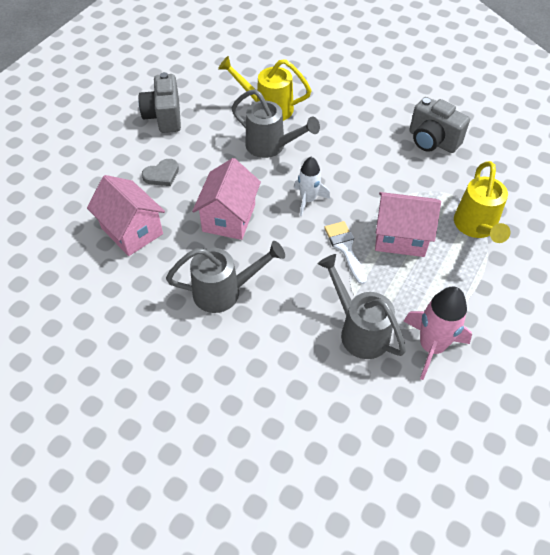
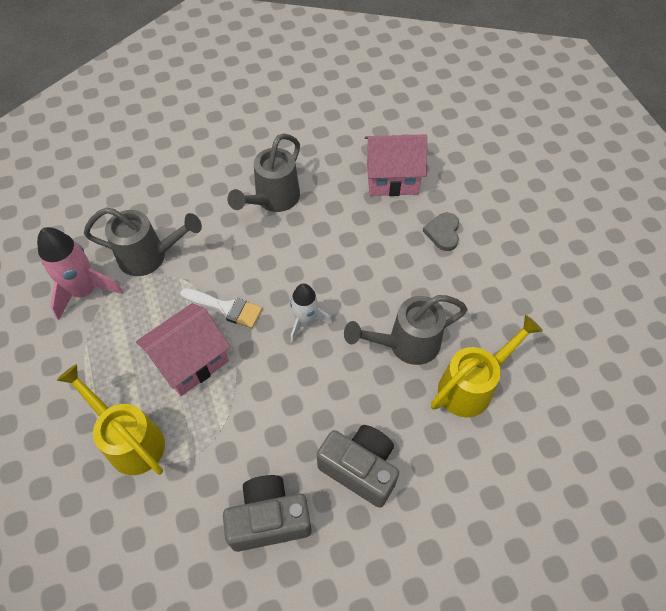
camera: 130 degrees right, 5 degrees up
(164, 117) = (531, 281): grey camera -> grey camera (360, 469)
(229, 218) = (344, 249): pink house -> none

